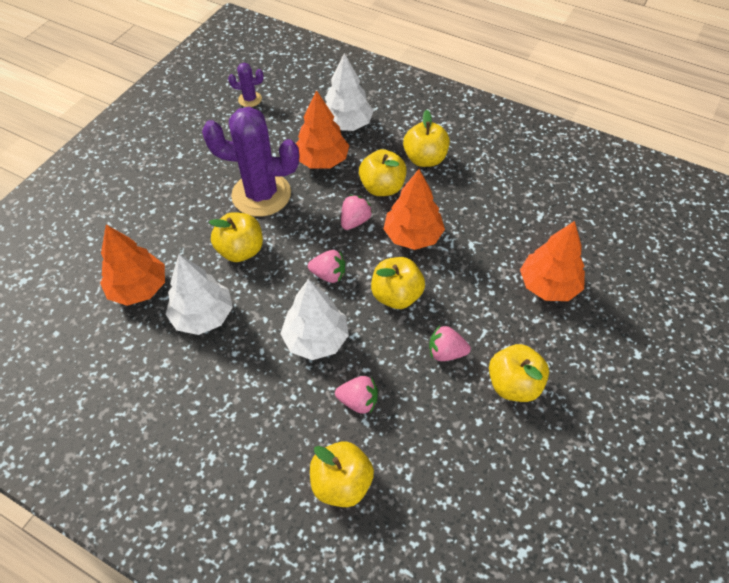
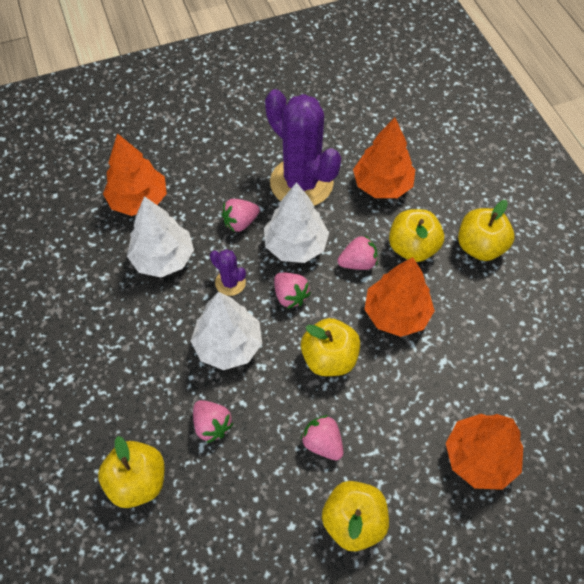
camera: 40 degrees right, 5 degrees up
(241, 250) = (240, 222): yellow apple -> pink strawberry
(250, 99) = (372, 85): purple cactus -> purple cactus (230, 282)
(346, 124) = (437, 164): white tree -> white tree (295, 245)

